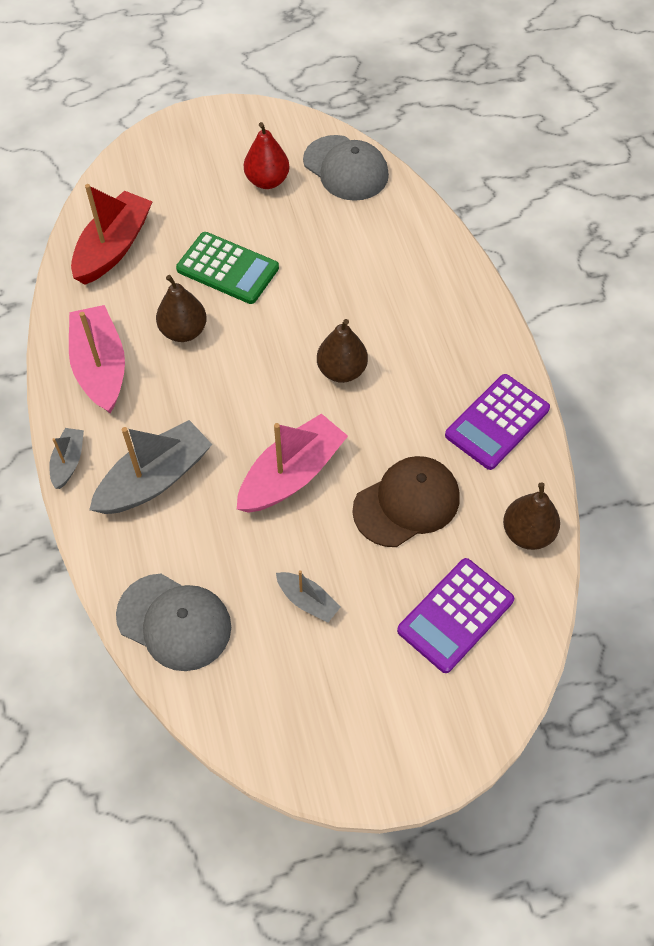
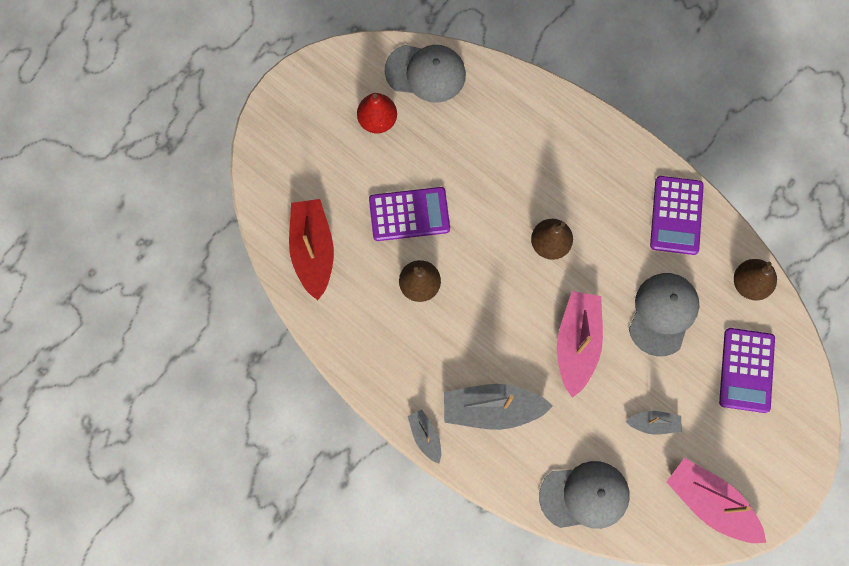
camera: 35 degrees left, 15 degrees up
(100, 367) = (386, 352): pink boat -> pink boat (710, 503)
(154, 479) = (492, 409): grey boat -> grey boat turned 105 degrees counterclockwise
(227, 269) = (409, 214): green calculator -> purple calculator
(406, 503) = (663, 314): brown cap -> grey cap

